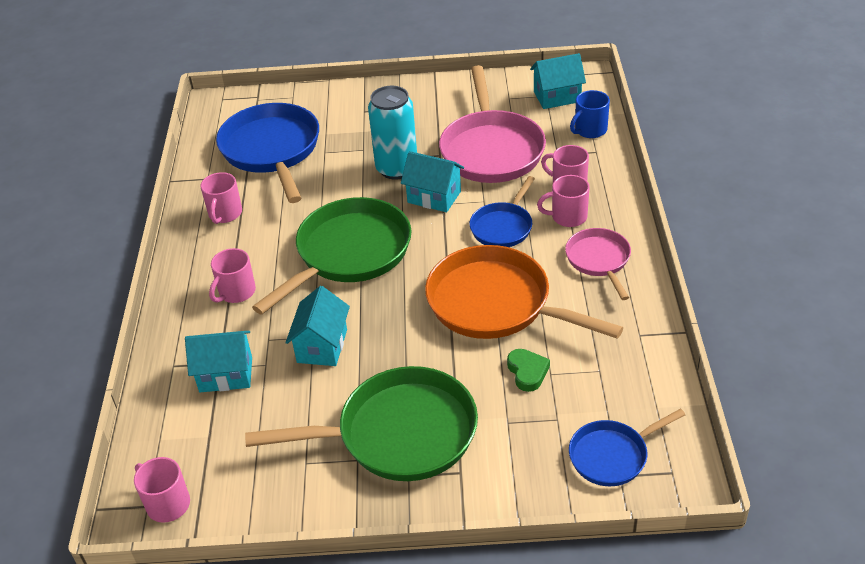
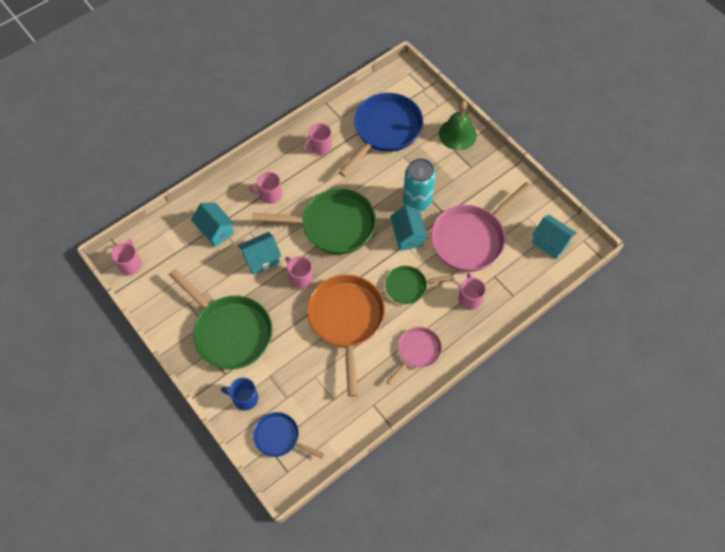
camera: 50 degrees right, 20 degrees up
(346, 99) = (457, 134): none -> green bell
(503, 227) = (409, 286): blue pan -> green pan
(527, 372) = (308, 365): green heart -> none
(567, 217) = (442, 314): pink mug -> pink mug (300, 278)
(590, 130) = (531, 280): blue mug -> blue mug (244, 398)

